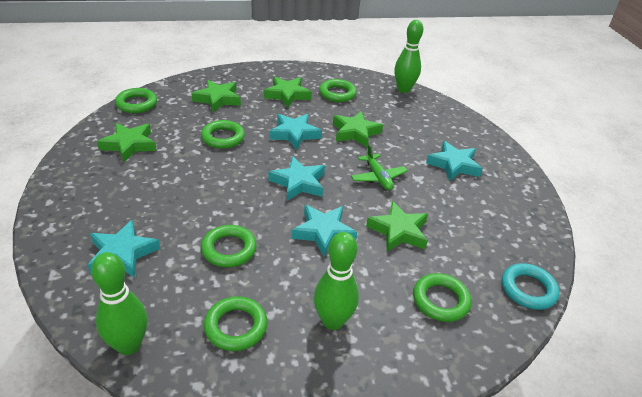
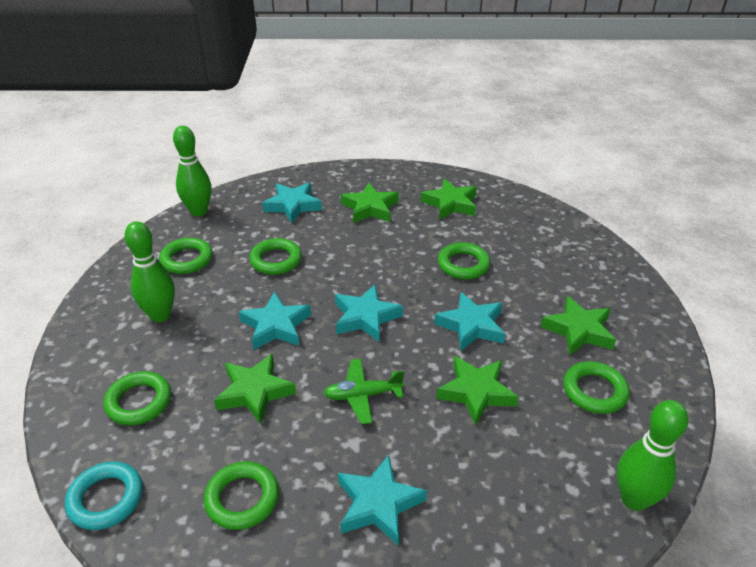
camera: 105 degrees right, 0 degrees up
(136, 104) = (533, 206): green ring -> green ring (242, 498)
(217, 99) = (554, 264): green star -> green star (370, 208)

